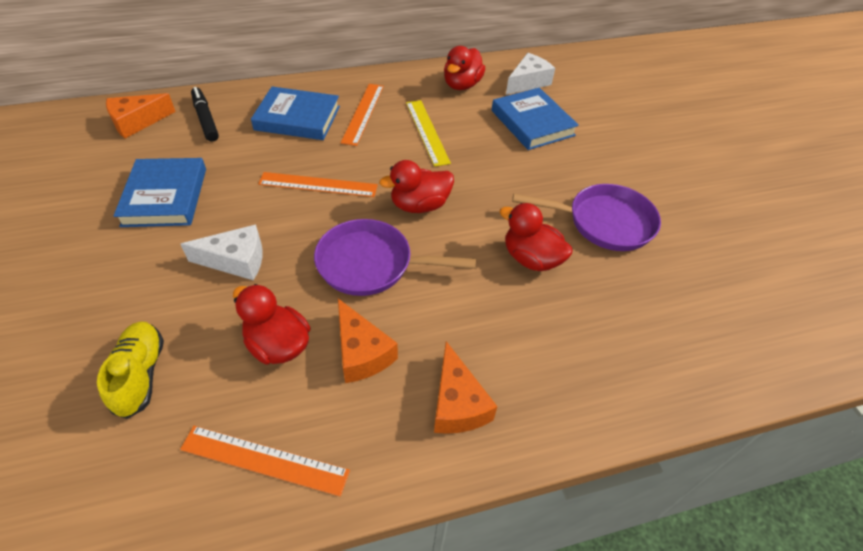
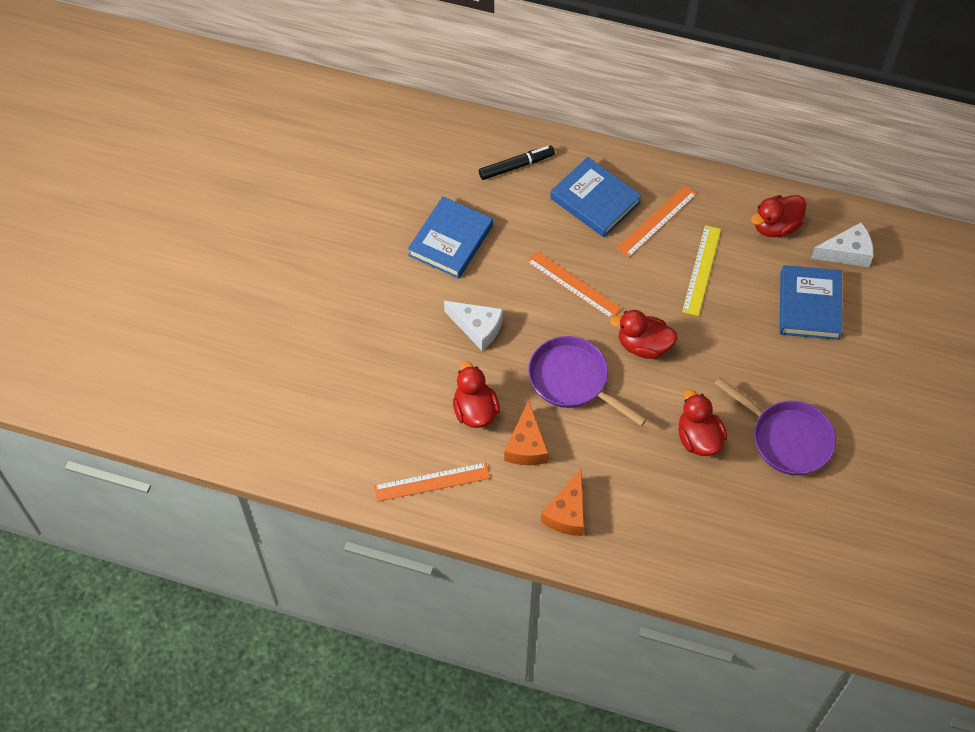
camera: 35 degrees right, 10 degrees up
(137, 122) = (458, 144): orange cheese -> none
(140, 375) = (381, 387): yellow shoe -> none
(205, 119) = (516, 166): black marker -> black marker turned 60 degrees clockwise
(264, 460) = (431, 482): orange ruler -> orange ruler turned 60 degrees counterclockwise

